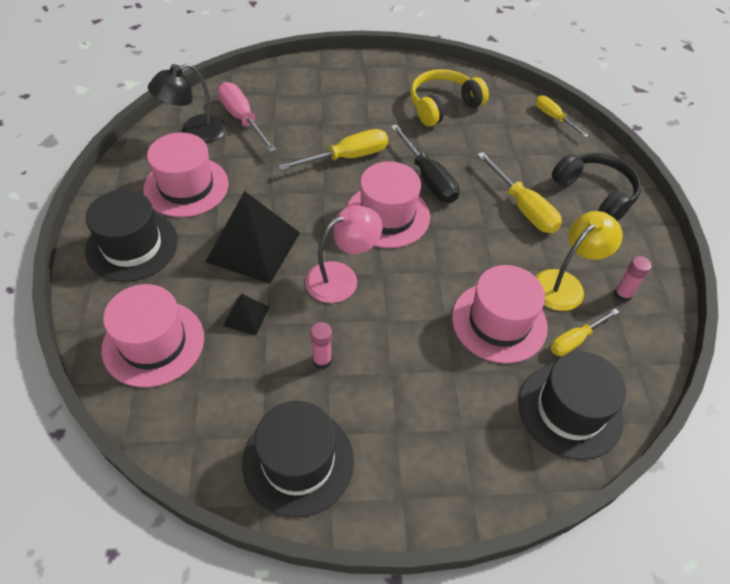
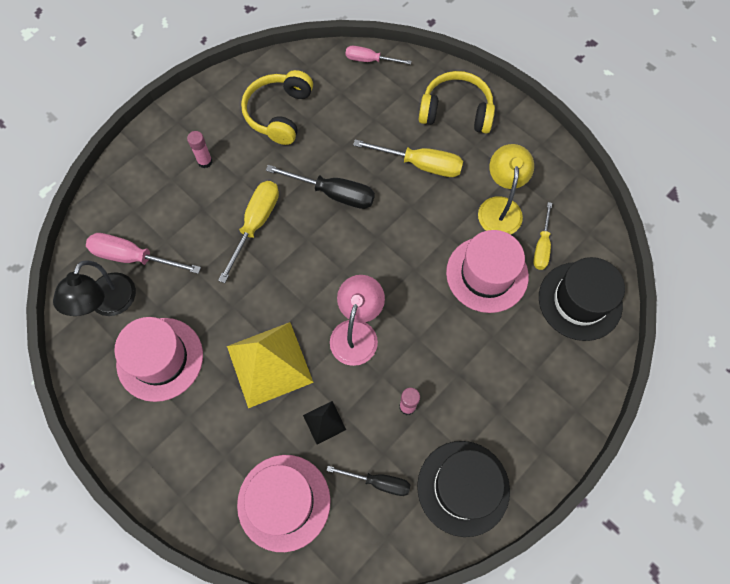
camera: 40 degrees left, 15 degrees up
(132, 246) = (178, 446): black hat -> none
(236, 393) = (378, 482): none -> black screwdriver
(253, 247) = (269, 364): black pyramid -> yellow pyramid
(387, 215) = (336, 252): pink hat -> none
(553, 118) = (370, 60): yellow screwdriver -> pink screwdriver
(595, 193) = (456, 111): black headphones -> yellow headphones
(622, 295) = (540, 185): pink glue stick -> pink glue stick (205, 161)

